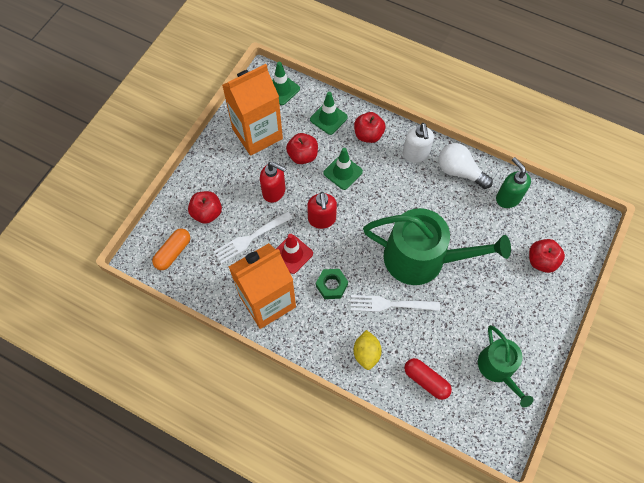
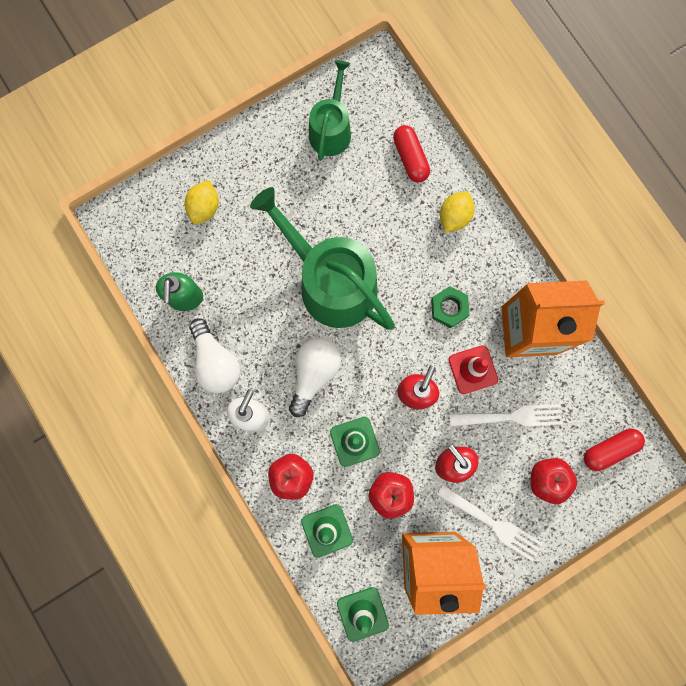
camera: 150 degrees left, 15 degrees up
(173, 252) = (609, 449): orange capsule -> red capsule
(391, 304) = (397, 252): white fork -> white fork (492, 523)
(394, 197) = (314, 373): none -> white light bulb
(541, 261) = (205, 208): red apple -> yellow lemon

